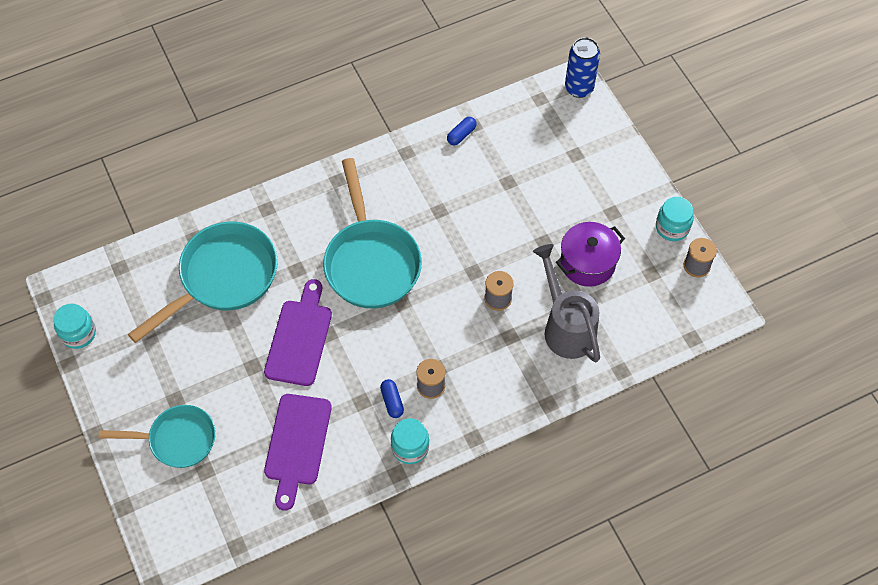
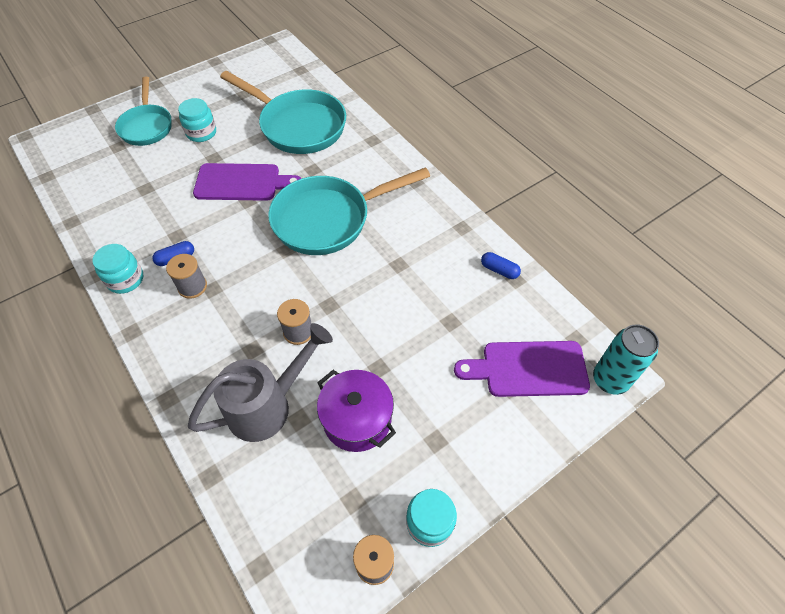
camera: 80 degrees right, 5 degrees down
(78, 333) = (240, 60): turquoise jar -> turquoise jar (201, 133)
(297, 444) = (136, 198): purple cutting board -> purple cutting board (528, 369)
(579, 88) = (610, 380): blue can -> turquoise can

